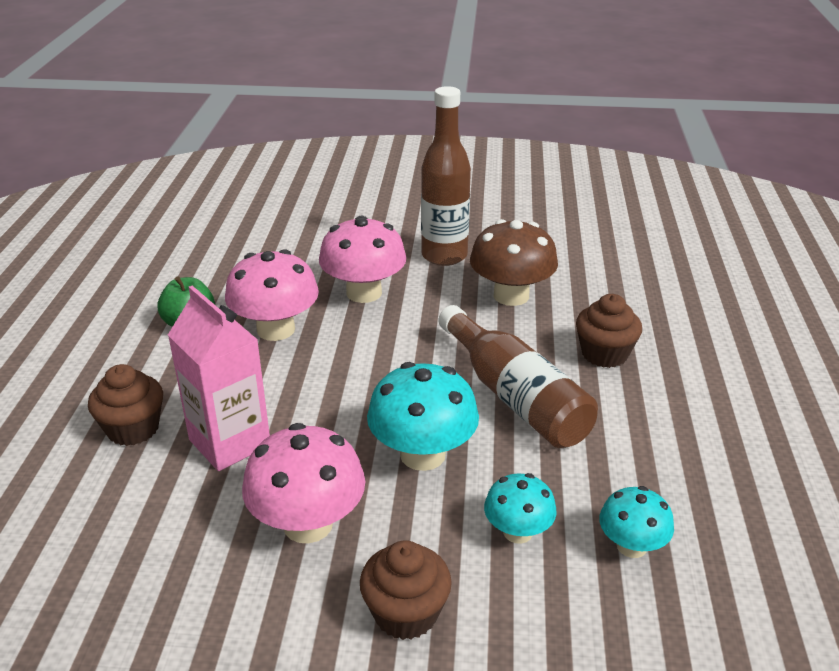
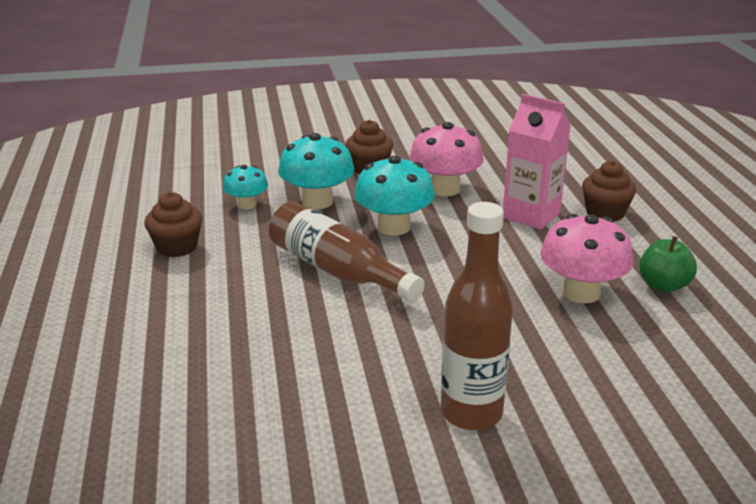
camera: 165 degrees right, 5 degrees down
(364, 293) = (530, 344): pink mushroom -> none
(511, 295) = (367, 367): brown mushroom -> none
(518, 532) = (317, 201): turquoise mushroom -> turquoise mushroom, size x1.69
(604, 354) = (260, 317): brown cupcake -> brown cupcake (177, 247)

